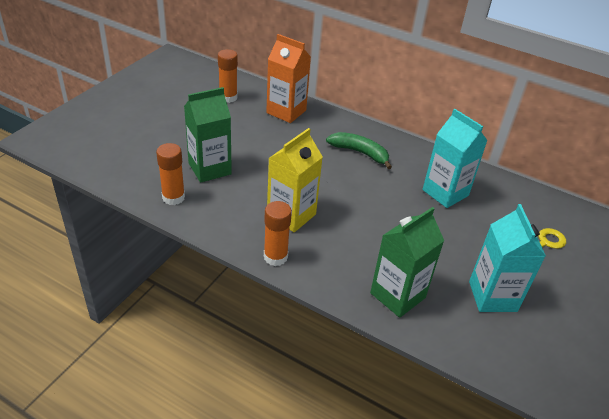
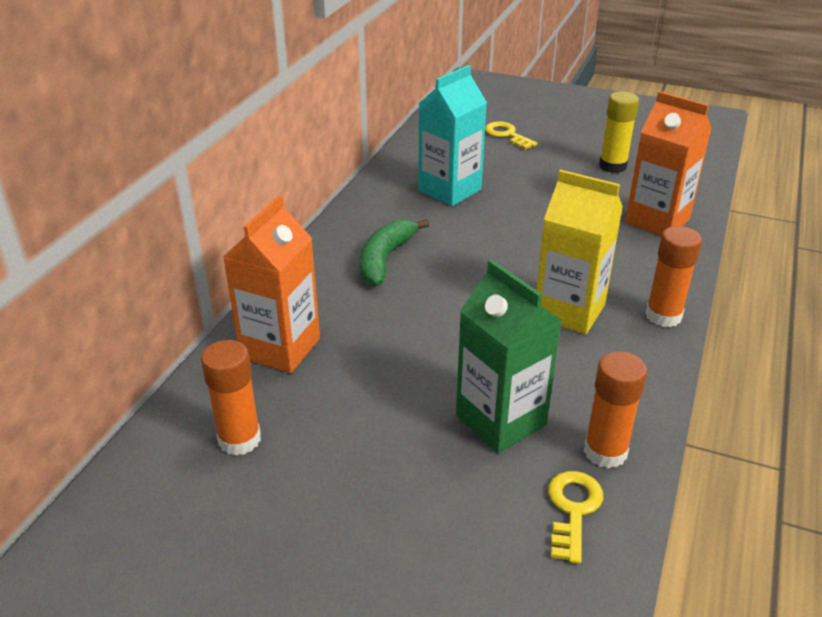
camera: 95 degrees left, 5 degrees down
(145, 178) = (573, 509): none -> yellow key
(397, 295) = (657, 221): green carton -> orange carton
(492, 296) = (612, 166): turquoise carton -> yellow glue stick

